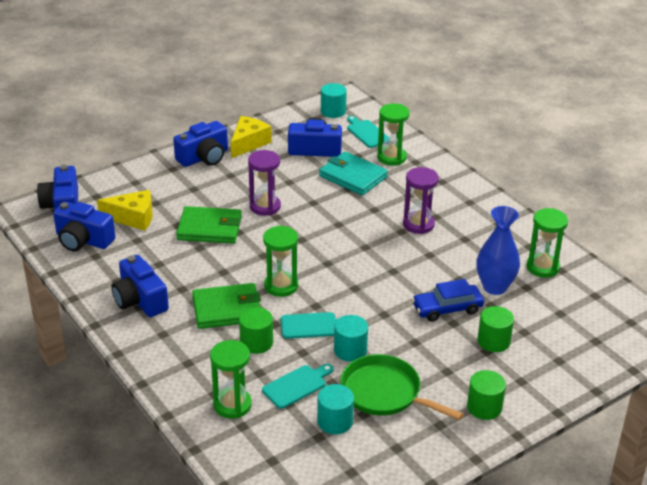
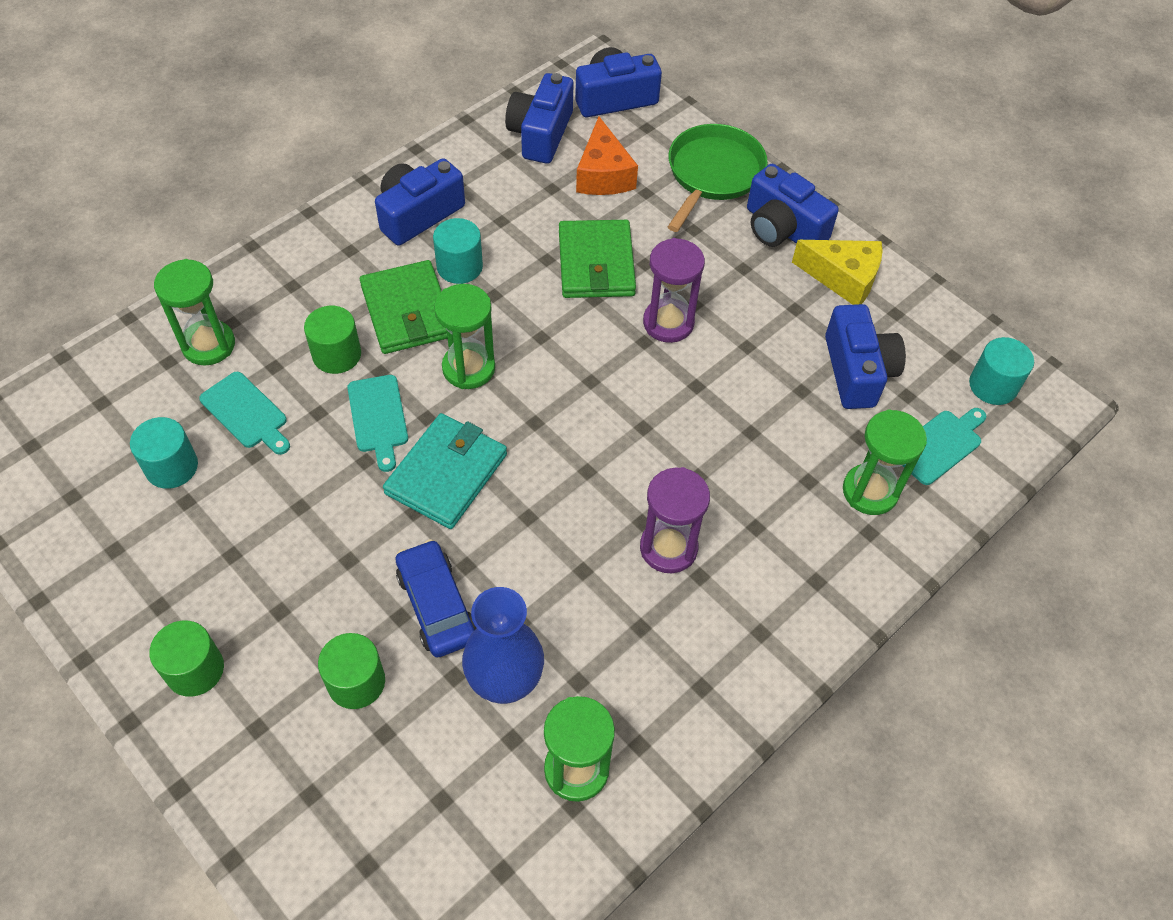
camera: 80 degrees right, 20 degrees up
(133, 218) = (603, 174): yellow cheese -> orange cheese
(350, 350) = (324, 472): turquoise cylinder -> turquoise cylinder (459, 267)
(353, 176) = (789, 435): turquoise wallet -> turquoise wallet (446, 473)
(384, 393) = (230, 525): green pan -> green pan (713, 174)

